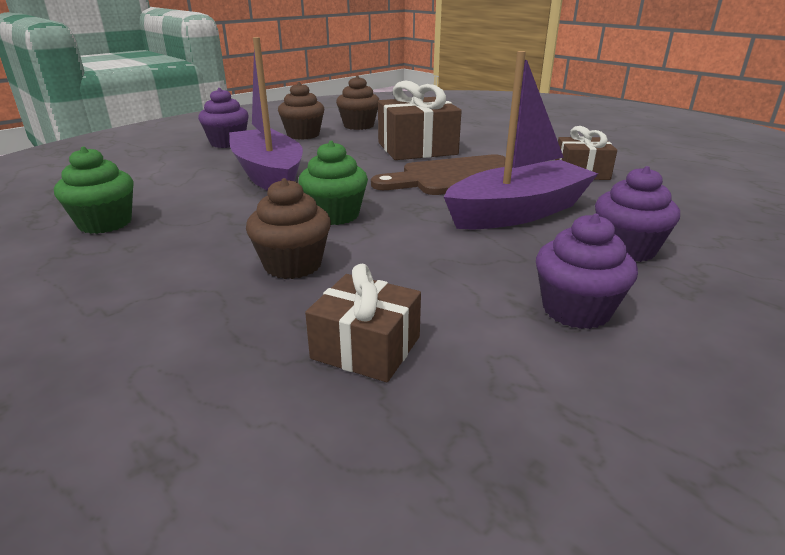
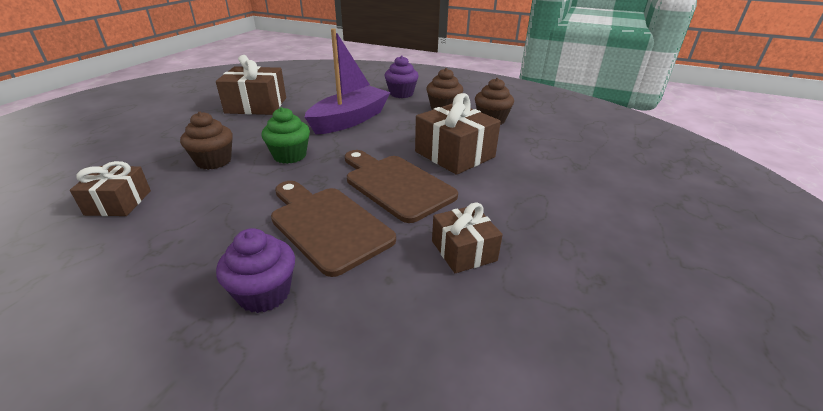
camera: 65 degrees right, 5 degrees up
(105, 223) = (256, 105): green cupcake -> brown gift
(518, 212) = (327, 225): purple boat -> brown cutting board
(576, 310) = (152, 272): purple cupcake -> none

